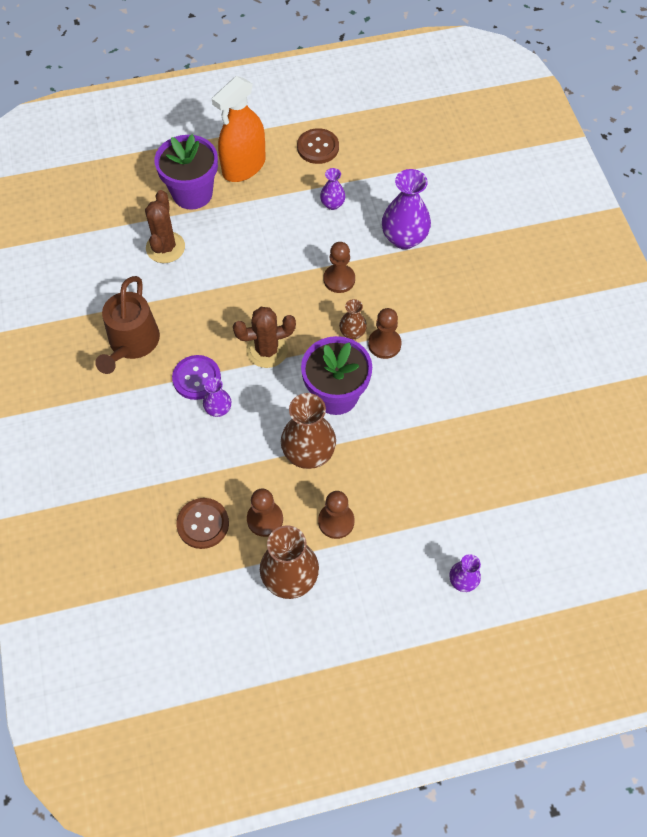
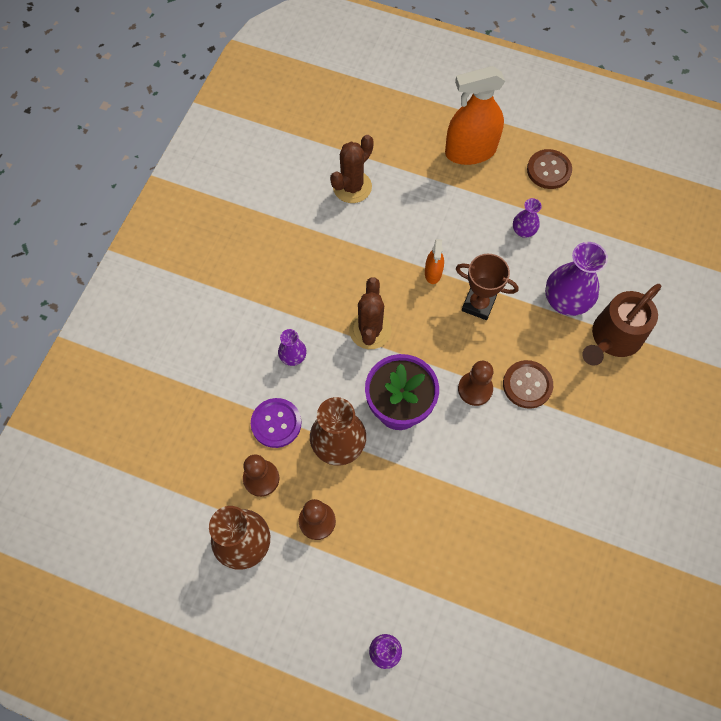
camera: 35 degrees right, 5 degrees up
(132, 343) = (266, 255): brown watering can -> brown watering can (613, 338)
(192, 193) = (409, 151): purple flower pot -> none
(196, 378) = (295, 318): purple button -> purple button (276, 423)
(203, 524) = (210, 448): brown button -> brown button (527, 385)
(267, 350) = (370, 330): brown cactus -> brown cactus turned 75 degrees clockwise
(284, 276) = (433, 273): none -> orange spray bottle
(339, 279) = (478, 304): brown pawn -> brown trophy
(352, 333) = (454, 361): brown vase -> none

